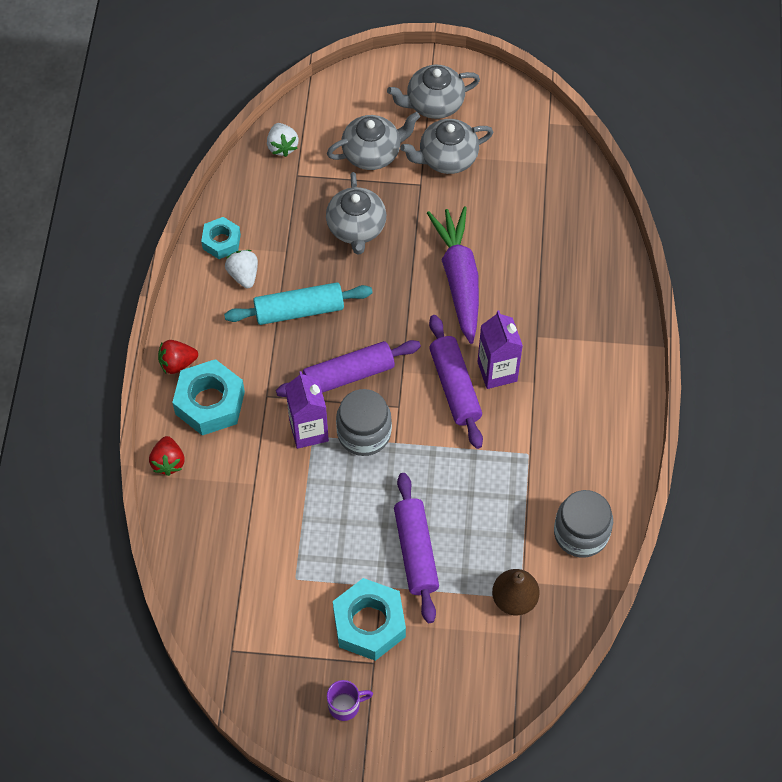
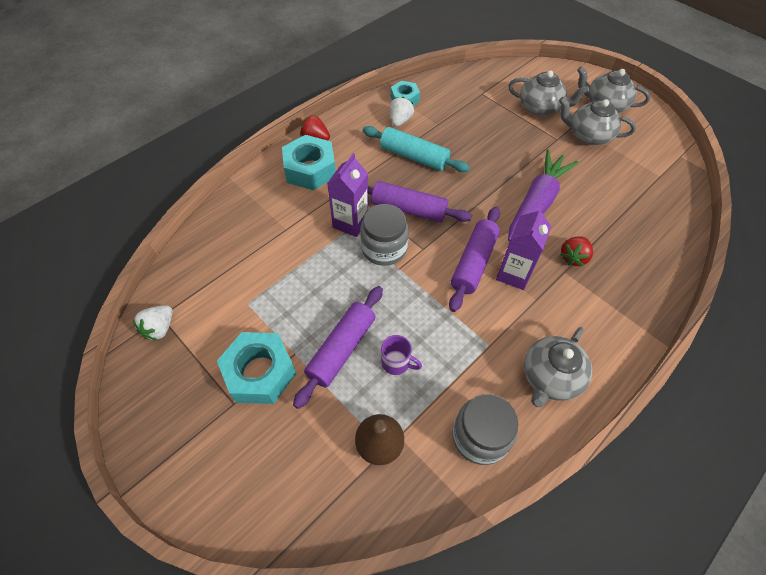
camera: 40 degrees right, 5 degrees down
(168, 462) = (252, 183): red strawberry -> red strawberry (573, 257)
(282, 146) = (487, 76): white strawberry -> white strawberry (160, 328)
(345, 705) = (182, 417): purple mug -> purple mug (397, 363)
(356, 228) = (493, 137): grey teapot -> grey teapot (550, 377)

